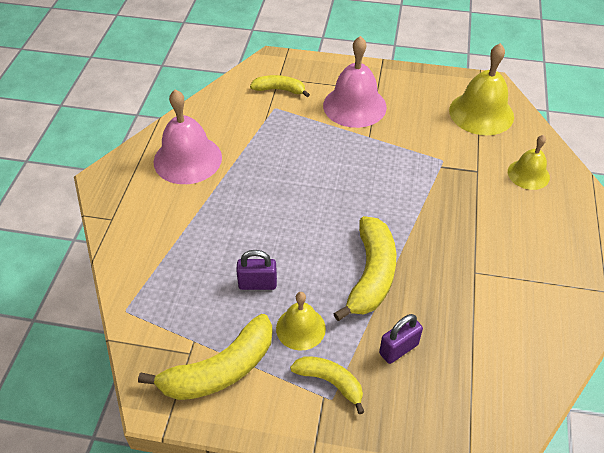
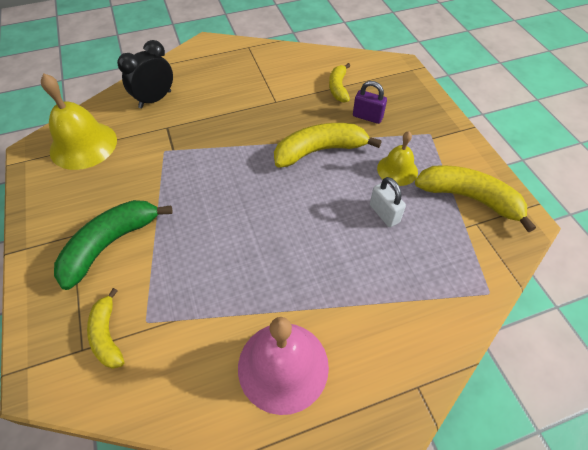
camera: 120 degrees left, 5 degrees up
(257, 284) = (384, 213): purple padlock -> white padlock
(330, 382) = (420, 138): yellow banana -> yellow banana (338, 88)
(354, 106) = (110, 244): pink bell -> green banana
(528, 174) = (155, 99): yellow bell -> black clock

